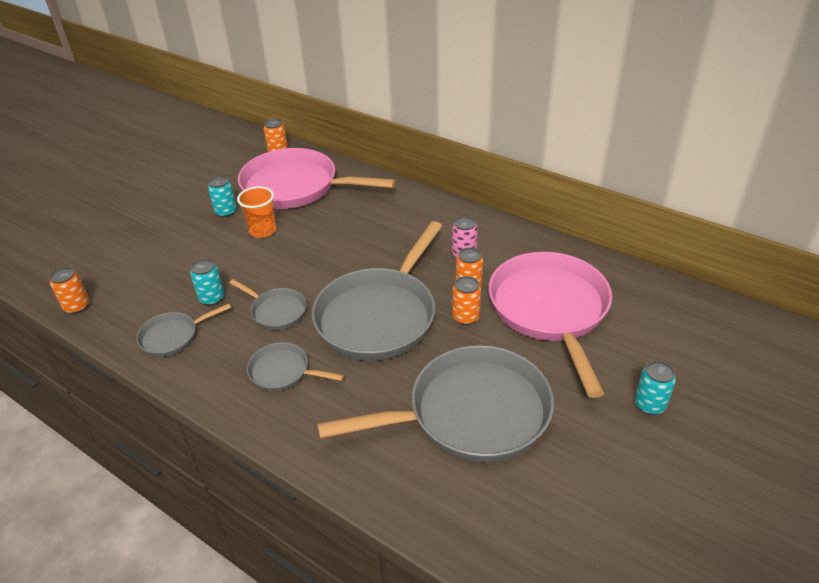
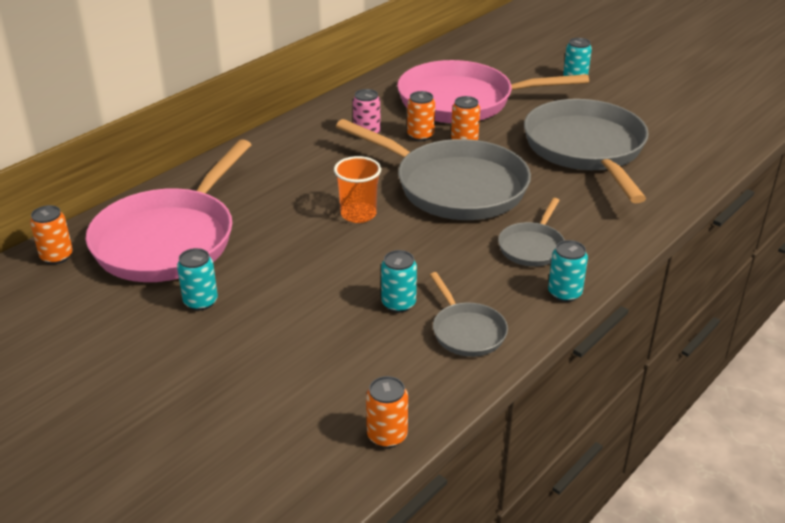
camera: 85 degrees left, 5 degrees down
(213, 394) = (564, 293): none -> turquoise can
(262, 230) = (264, 266): orange cup -> orange cup (358, 214)
(276, 311) = (433, 253): grey pan -> none

